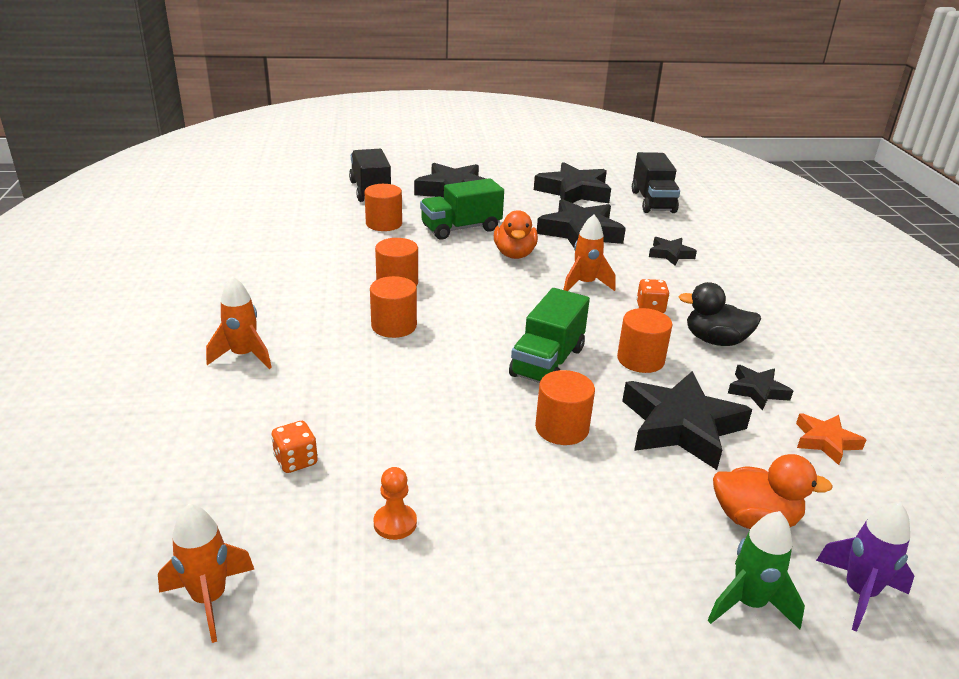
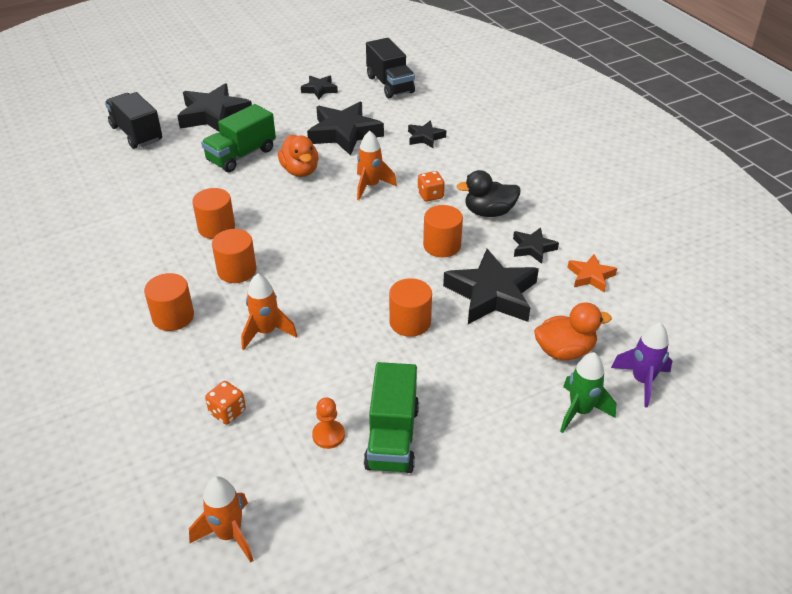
camera: 20 degrees left, 10 degrees up
(244, 356) = (127, 336): orange rocket -> orange rocket (266, 332)
(384, 224) = (170, 168): orange cylinder -> orange cylinder (173, 317)
(547, 362) = (374, 268): green truck -> green truck (392, 437)
(574, 192) = (319, 89): black star -> black star, size x0.52

